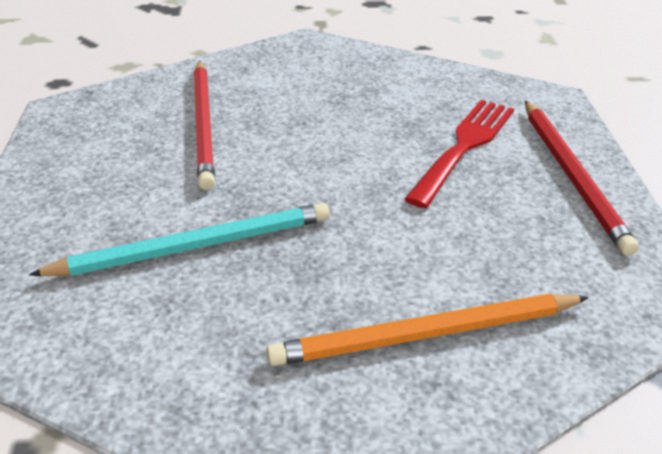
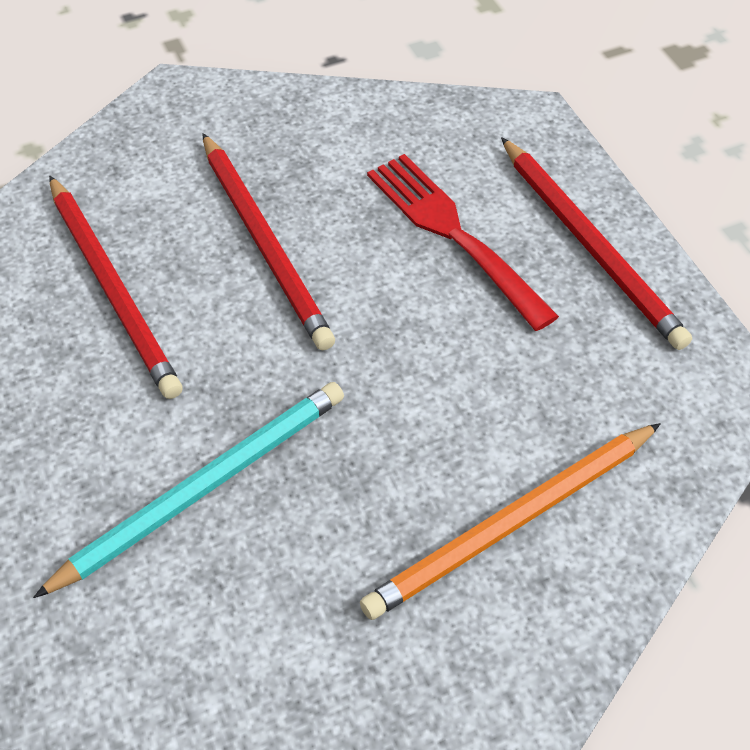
camera: 20 degrees left, 15 degrees up
(321, 124) = (265, 244): none -> red pencil
(464, 147) = (453, 234): red fork -> red fork turned 45 degrees counterclockwise

